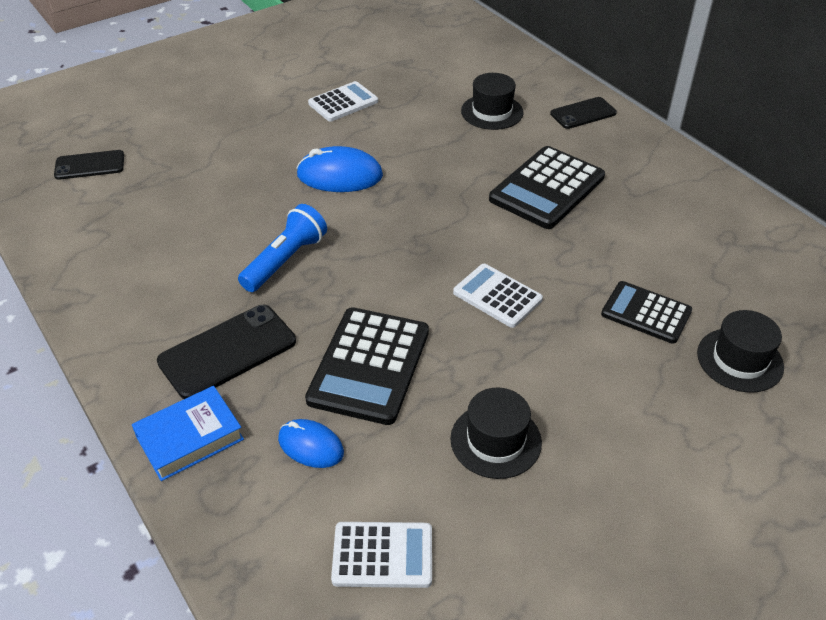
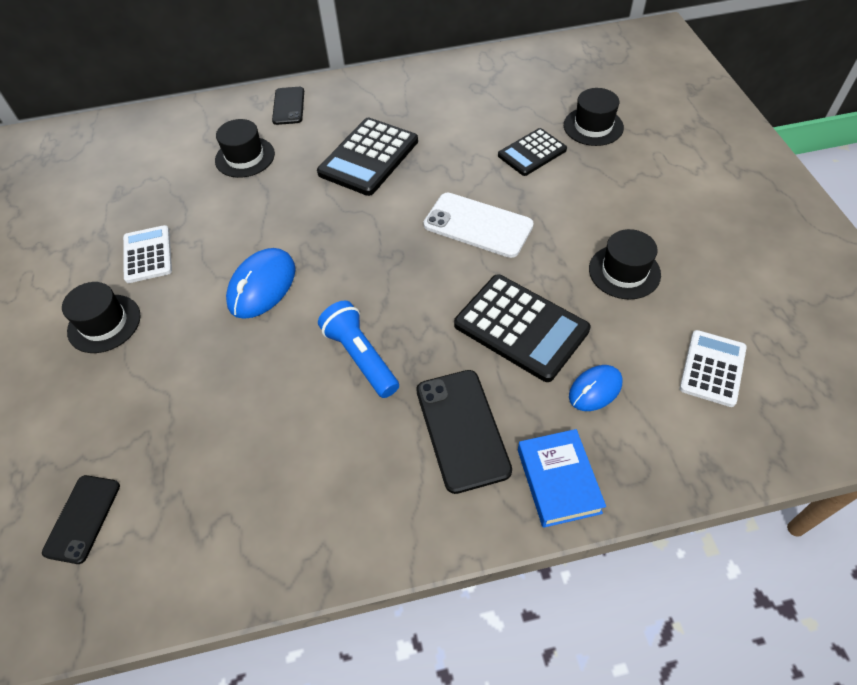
camera: 65 degrees left, 10 degrees up
(262, 108) = (104, 323): none -> black hat
(497, 296) = (478, 225): white calculator -> white phone
(547, 188) = (368, 157): black calculator -> black calculator turned 60 degrees clockwise

